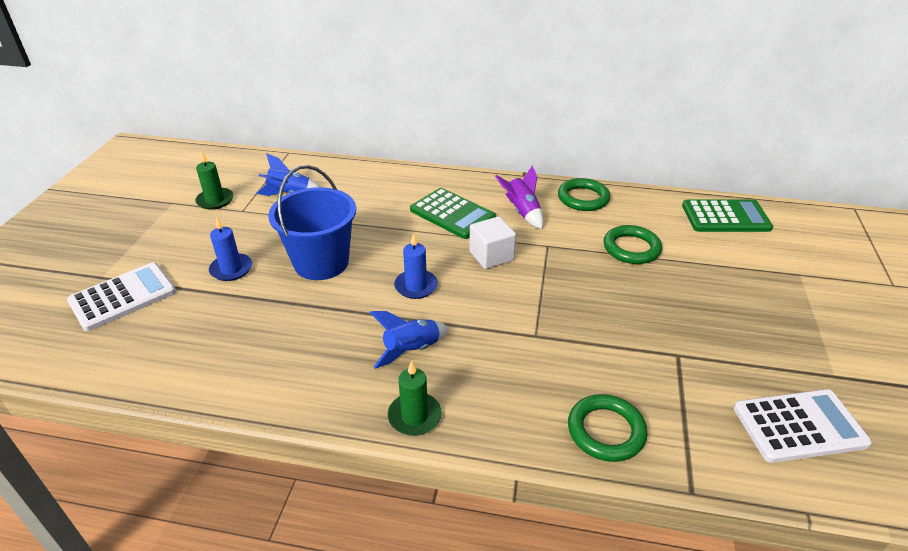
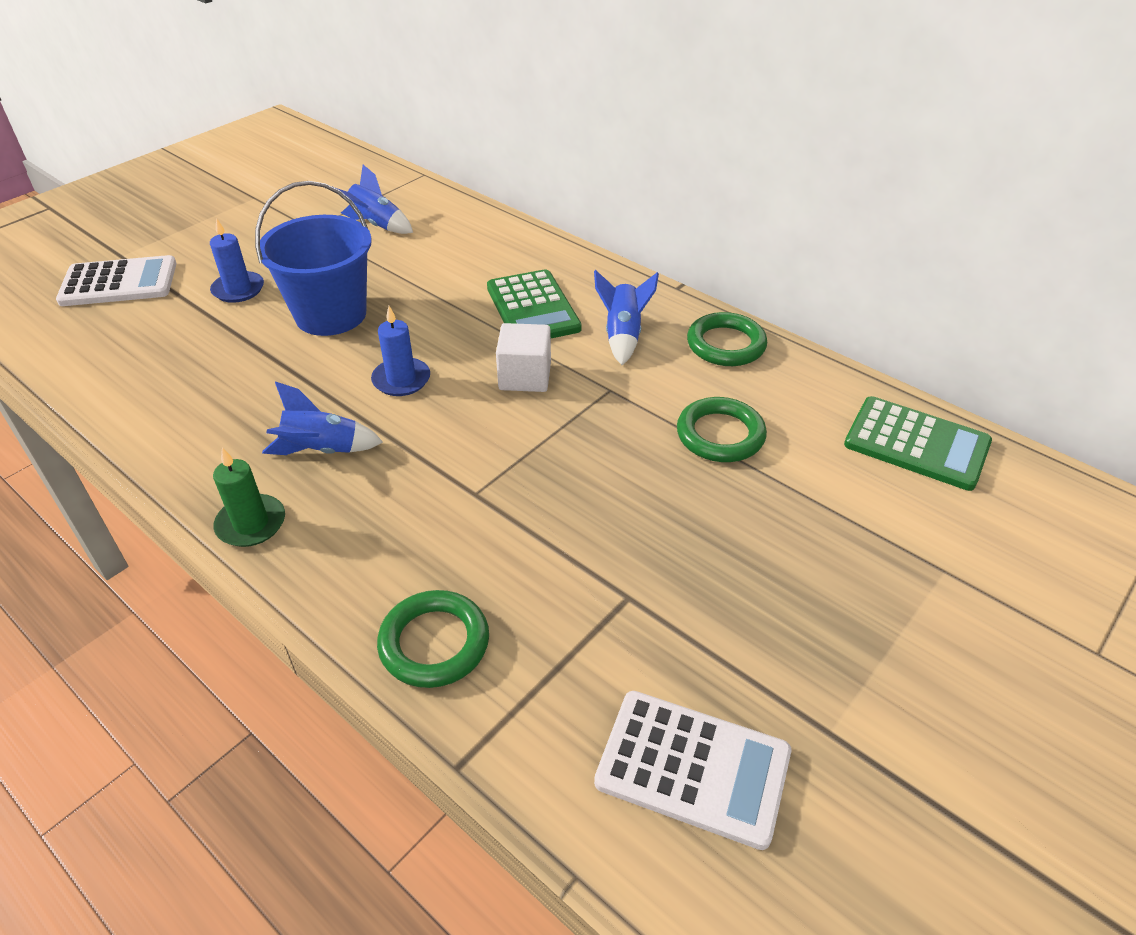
camera: 30 degrees right, 5 degrees up
(215, 200) = (296, 208): green candle -> none
(522, 212) = (623, 335): purple rocket -> blue rocket

